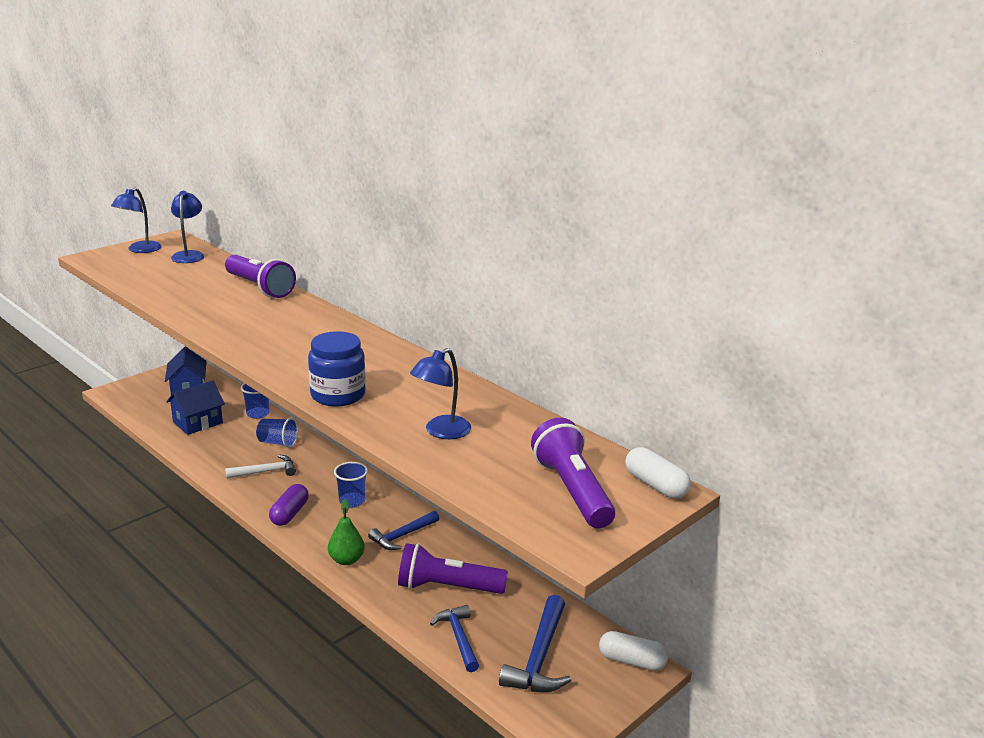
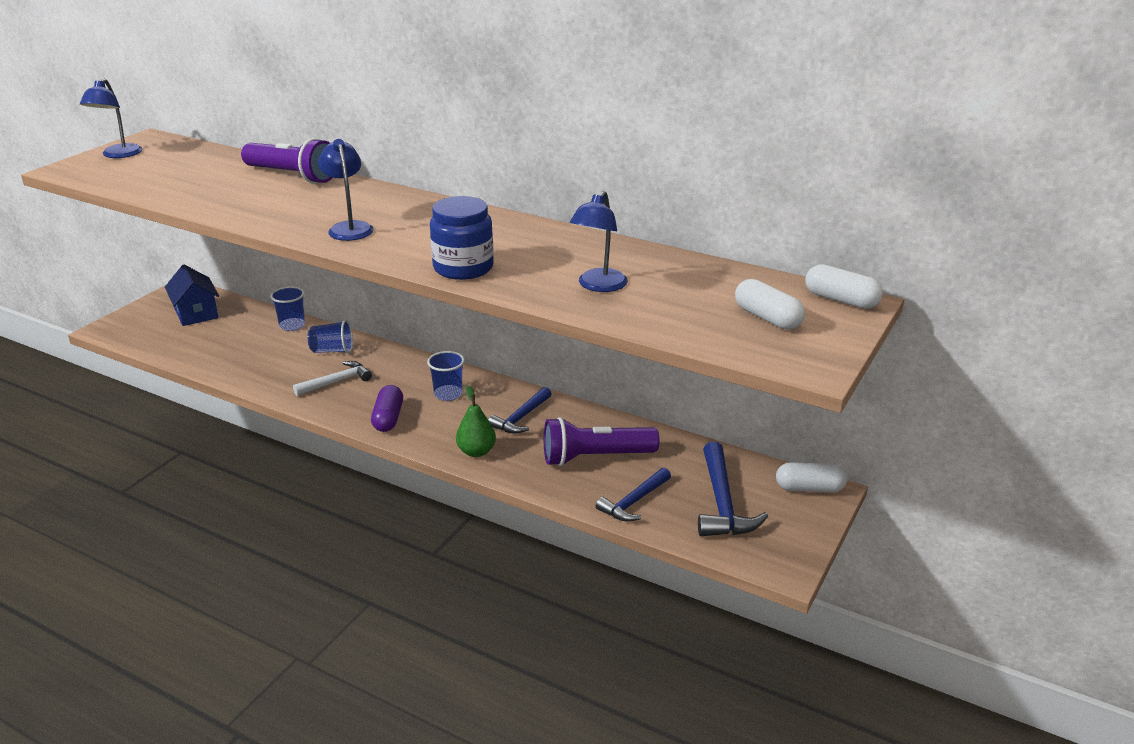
camera: 15 degrees left, 5 degrees up
(189, 255) = (182, 153): blue lamp -> blue lamp (349, 227)
(198, 422) = (228, 345): blue house -> none
(458, 638) = (634, 502): blue hammer -> blue hammer turned 105 degrees counterclockwise
(572, 490) = (767, 318): purple flashlight -> white capsule

